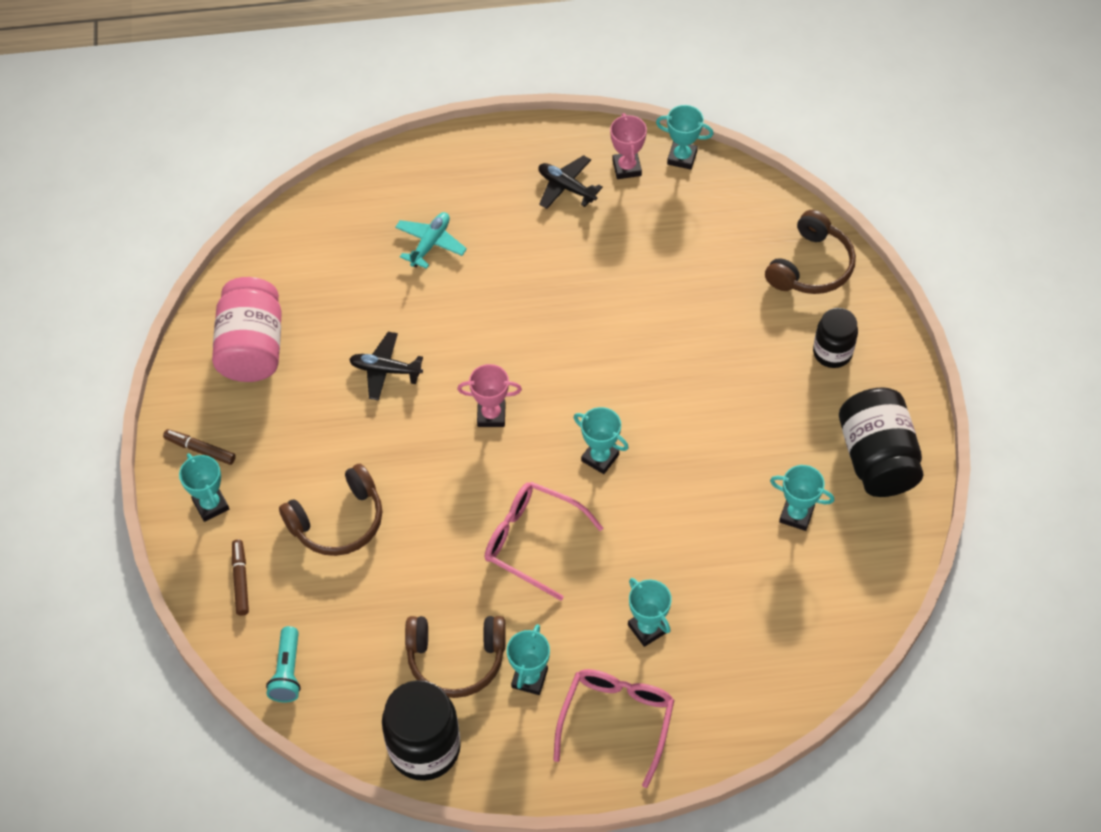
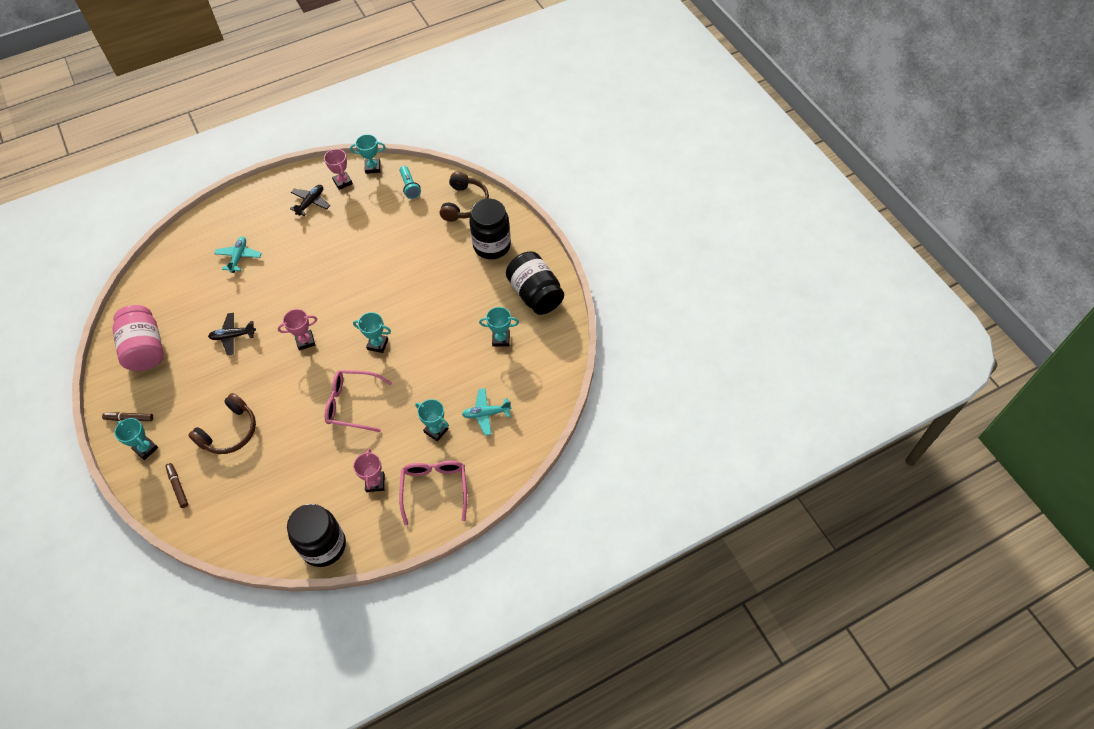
camera: 20 degrees left, 0 degrees up
(287, 672) = (224, 531): turquoise flashlight -> turquoise flashlight (410, 187)
(456, 659) = (327, 487): brown headphones -> none
(529, 678) = (375, 483): turquoise trophy -> pink trophy
(566, 187) = (311, 202): black plane -> black plane turned 105 degrees clockwise
(734, 629) = (486, 414): none -> turquoise plane
(832, 353) = (492, 246): black jar -> black jar, size x1.61

